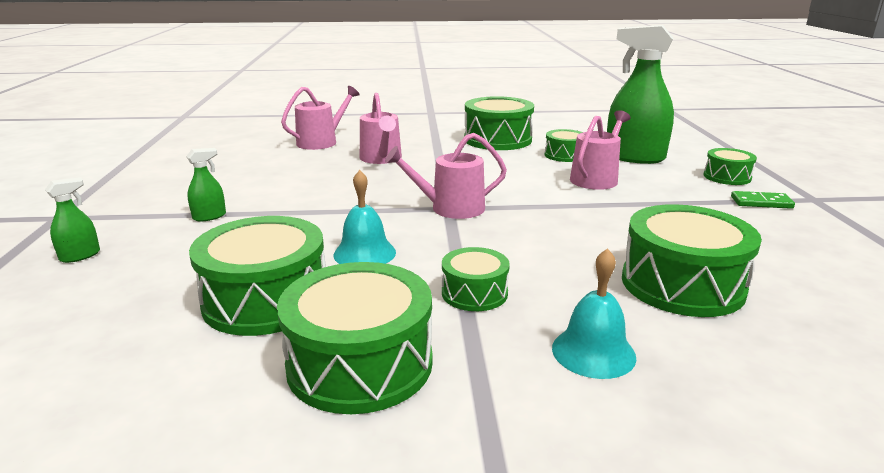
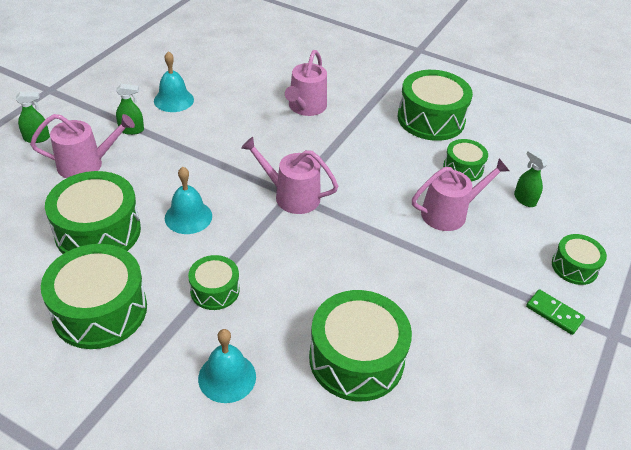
camera: 30 degrees right, 20 degrees up
(235, 186) = (173, 100): none -> turquoise bell
(321, 142) = (282, 63): pink watering can -> pink watering can (86, 164)
(634, 157) = (524, 199): green spray bottle -> green spray bottle, size x0.44

